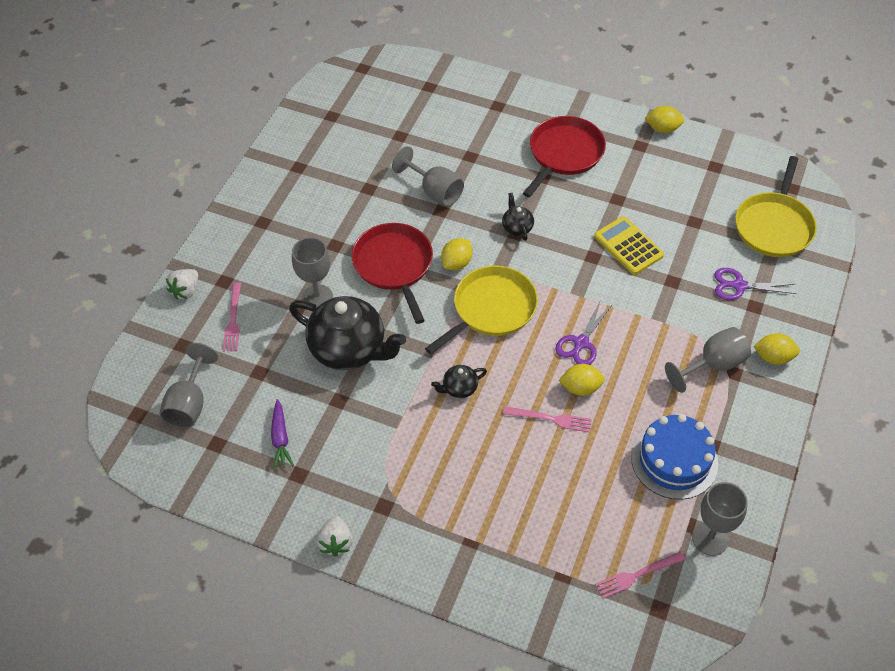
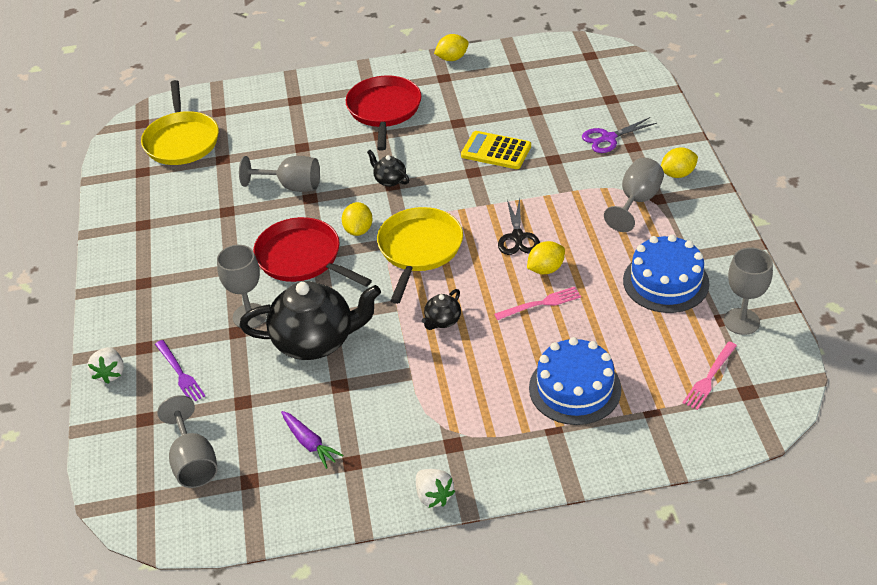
camera: 30 degrees left, 10 degrees down
(233, 320) = (180, 373): pink fork -> purple fork
(517, 515) = (575, 388): none -> blue cake
(581, 343) = (517, 237): purple scissors -> black scissors
(774, 226) = (599, 86): yellow pan -> yellow pan (181, 140)

